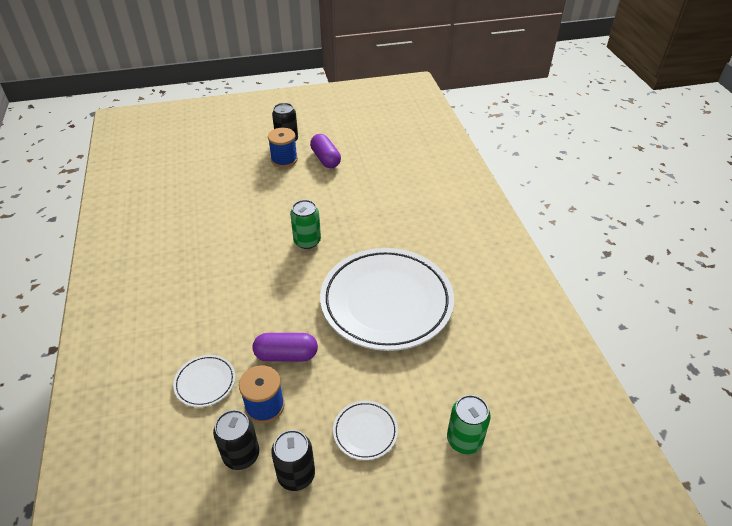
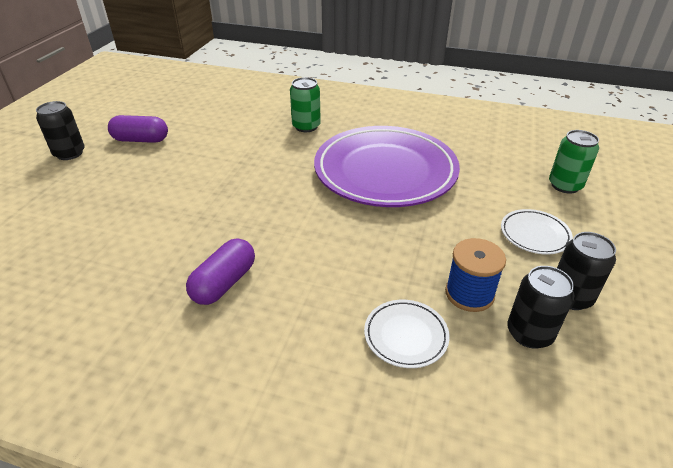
camera: 60 degrees left, 5 degrees down
(284, 160) = (100, 165): blue spool -> none
(286, 355) = (407, 256): purple capsule -> purple capsule (224, 283)
(307, 241) = (253, 190): green can -> green can (306, 126)
(386, 302) = (385, 172): white plate -> purple plate

